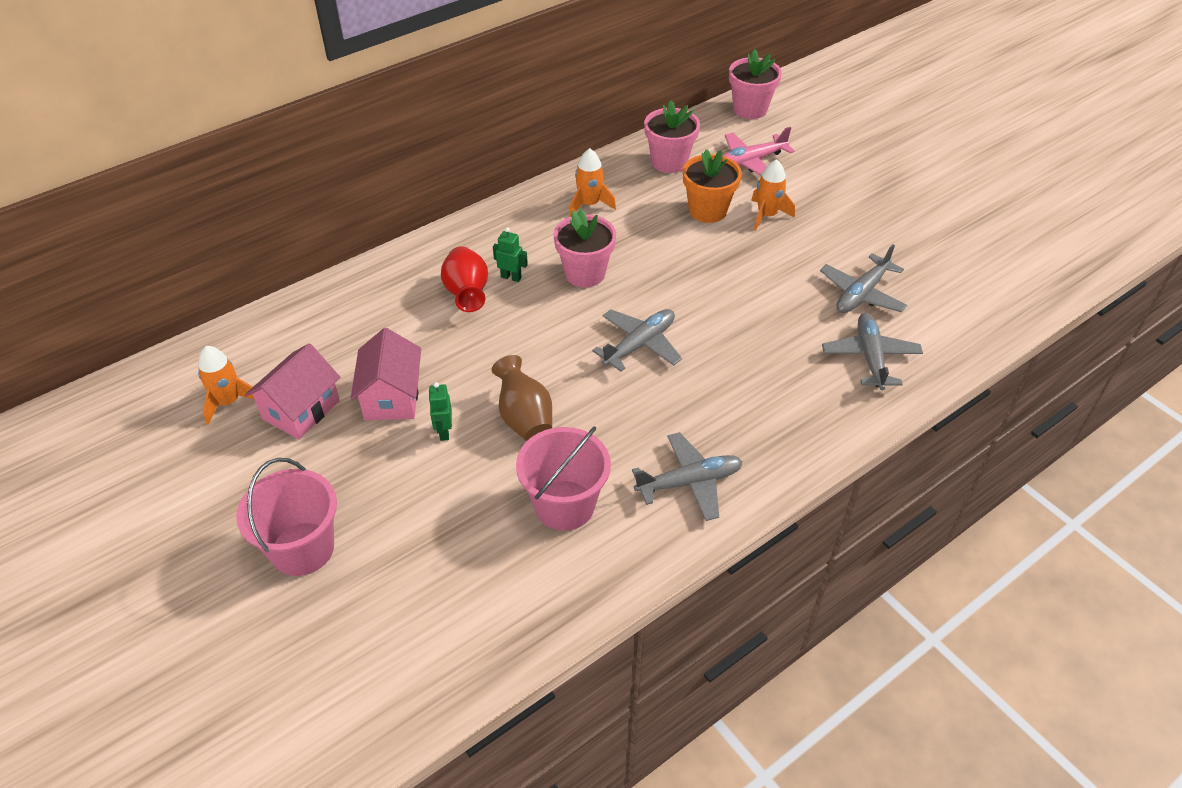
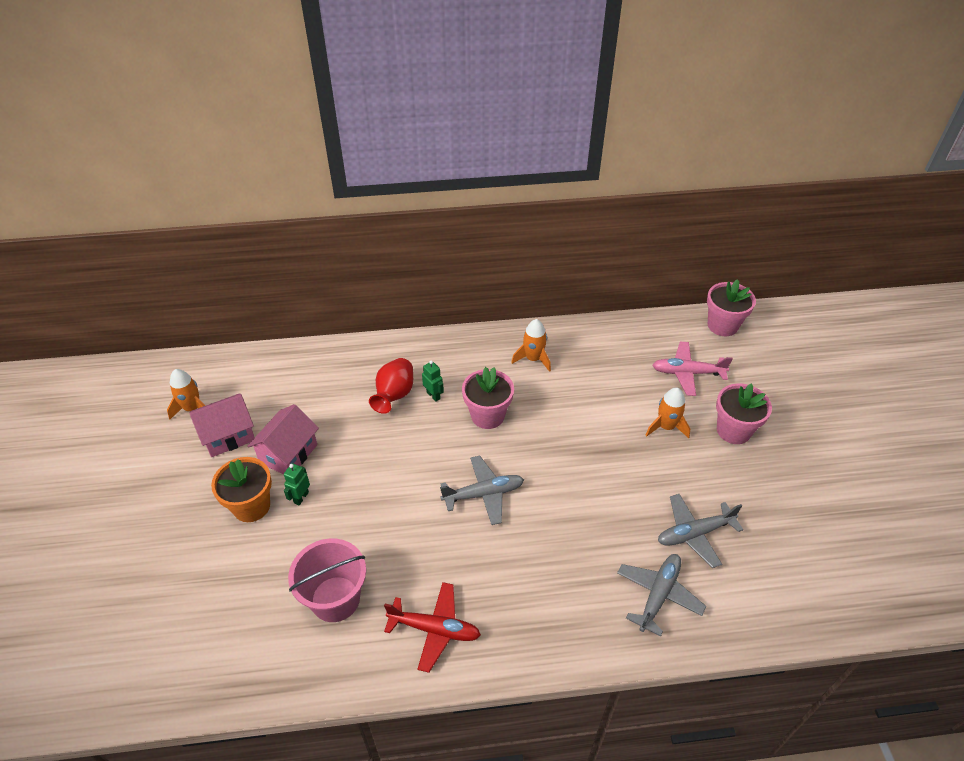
camera: 30 degrees right, 0 degrees up
(302, 549) = (155, 540): pink bucket -> none
(524, 418) = (360, 514): brown vase -> none
(669, 162) = (621, 347): pink flower pot -> pink flower pot (733, 430)
(689, 482) = (435, 629): grey plane -> red plane
(707, 210) = (620, 402): orange flower pot -> orange flower pot (251, 506)

